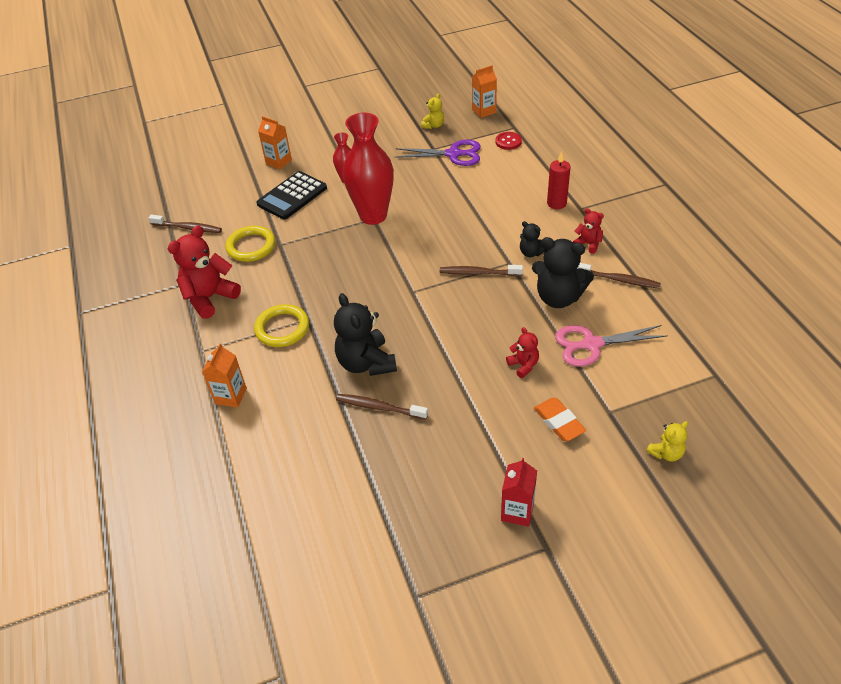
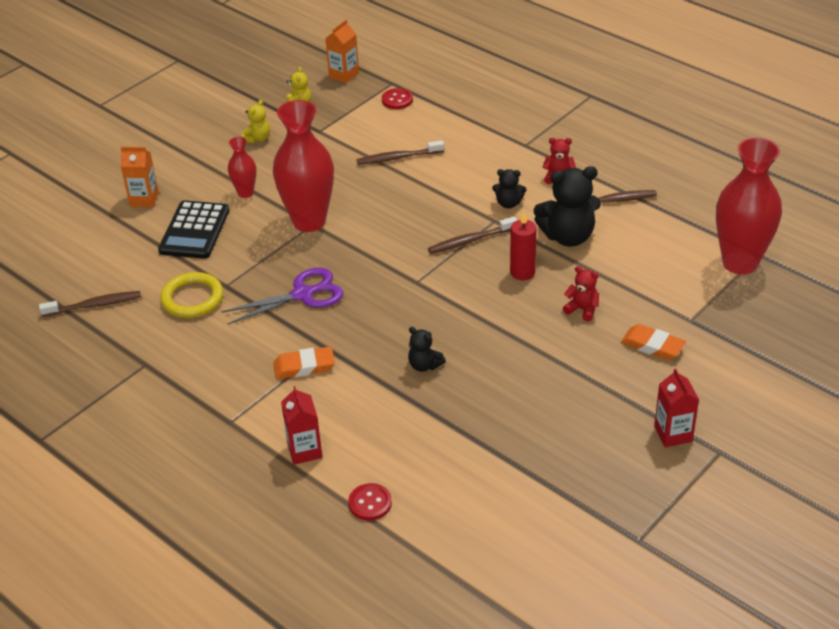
camera: 30 degrees left, 5 degrees down
(210, 298) = (191, 367): red teddy bear -> none
(231, 396) = (304, 450): orange carton -> red carton
(241, 460) = (370, 503): none -> red button
(282, 328) = (304, 366): yellow ring -> orange eraser
(366, 363) = (424, 365): black teddy bear -> black teddy bear, size x0.52
(379, 407) = (472, 400): brown toothbrush -> brown toothbrush (398, 158)
(454, 154) = (347, 130): purple scissors -> purple scissors (303, 294)
(556, 203) = (497, 147): red candle -> red candle (522, 272)
(591, 344) = (631, 268): pink scissors -> none
(666, 453) = (763, 335): yellow teddy bear -> yellow teddy bear (257, 139)
(692, 376) = (740, 263): none -> red vase

